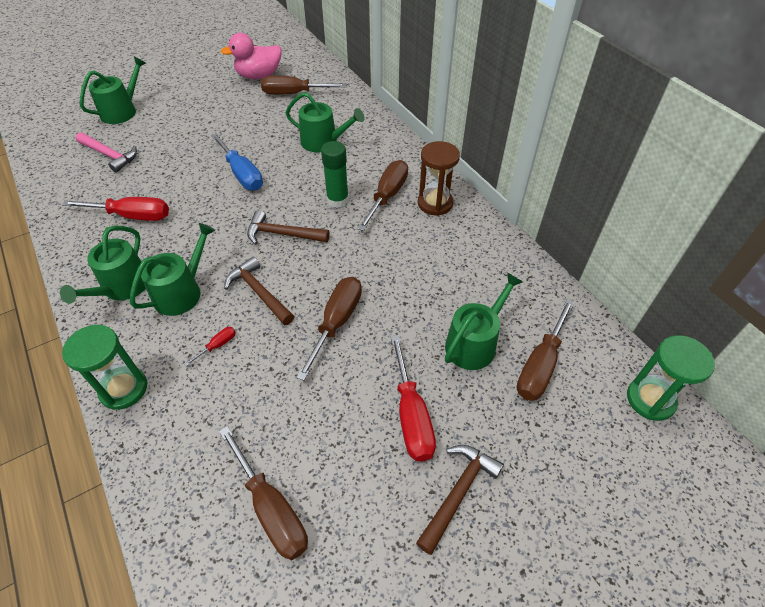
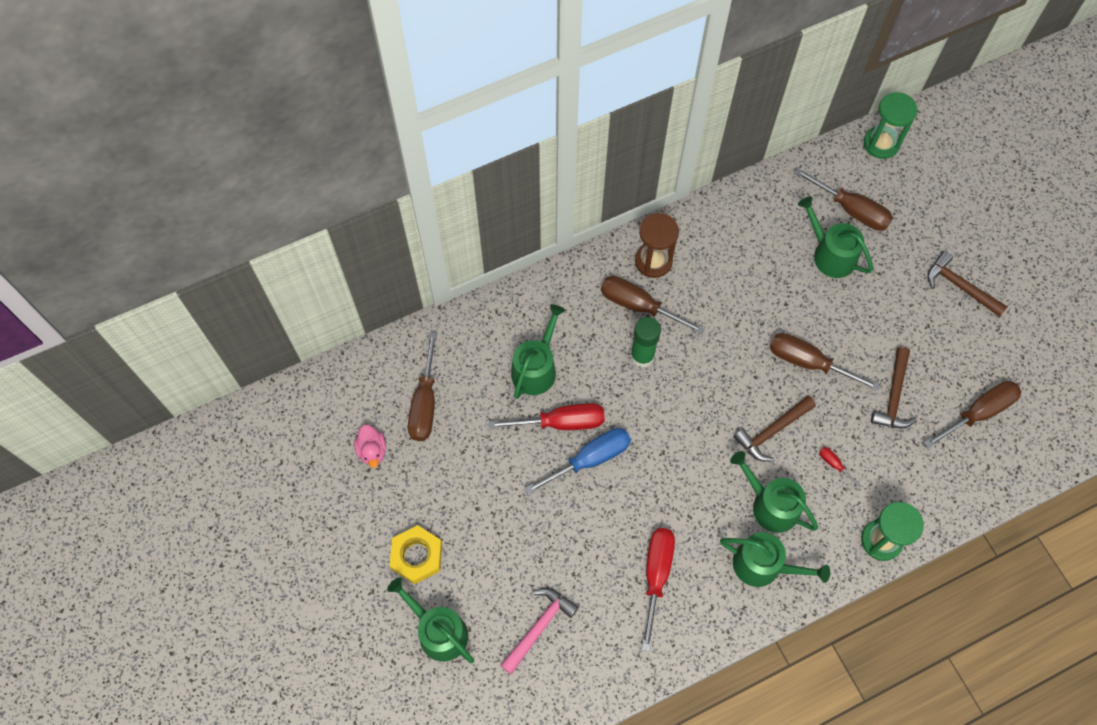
camera: 85 degrees left, 15 degrees up
(179, 98) = (416, 556): none -> yellow nut
(259, 76) = (372, 451): pink duck -> pink duck, size x0.59
(283, 234) = (692, 411): brown hammer -> brown hammer (893, 396)
(411, 415) = (899, 310): red screwdriver -> red screwdriver (561, 422)

